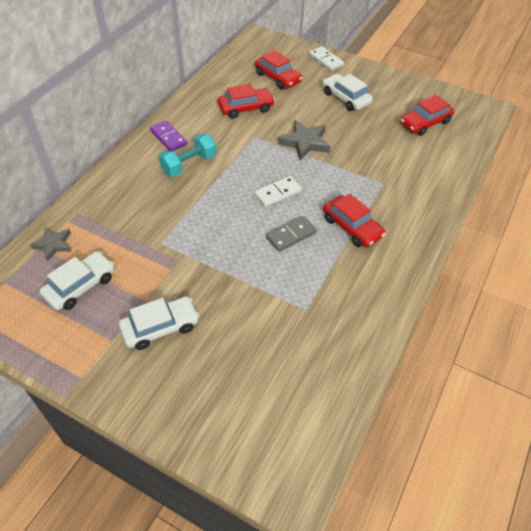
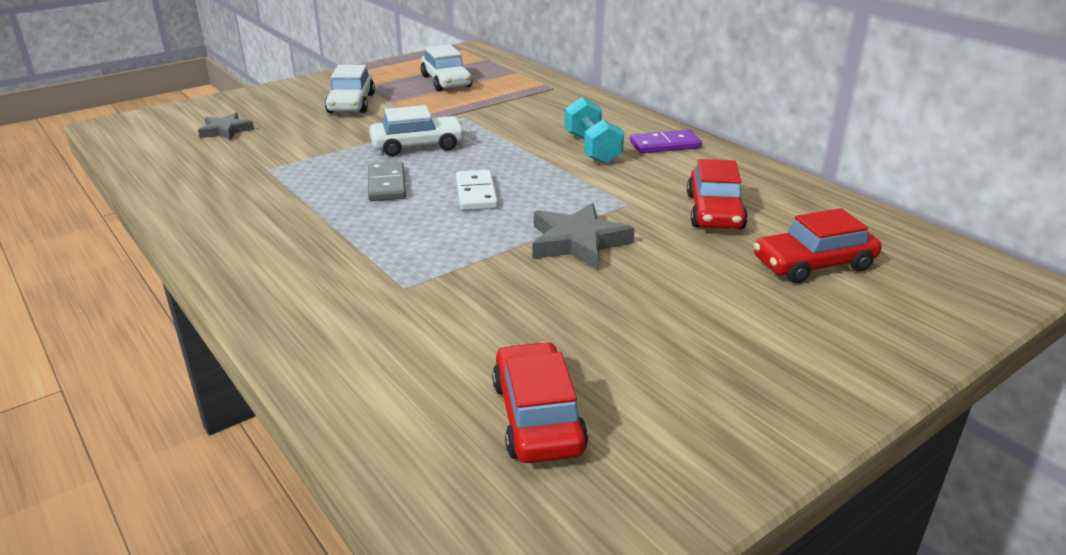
camera: 115 degrees right, 20 degrees down
(53, 245) = (515, 77): grey star -> grey star (226, 130)
(326, 60) = (886, 348): white domino -> none
(346, 98) = (701, 328): white car -> white car (418, 146)
(352, 227) = (346, 230): red car -> none

